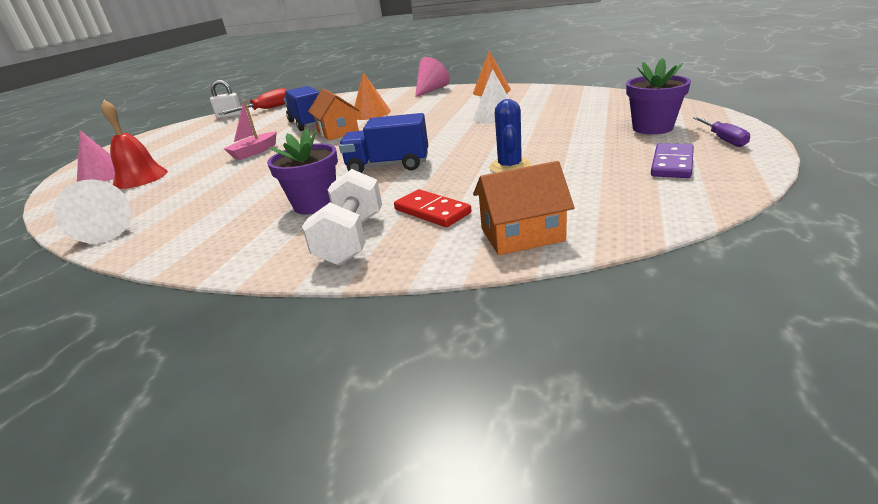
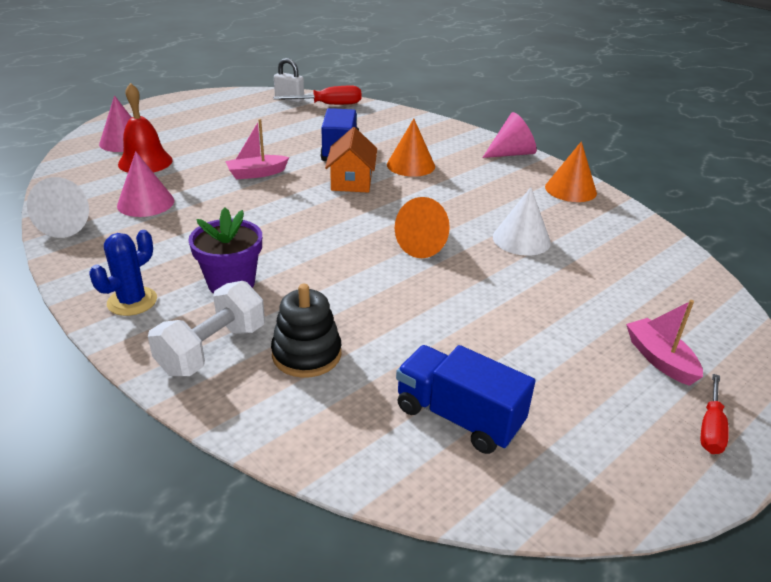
camera: 25 degrees right, 5 degrees up
(172, 195) = (145, 203): none -> pink cone
(388, 166) = (340, 263): blue truck -> blue truck (458, 417)
(432, 211) = (306, 354): red domino -> black stacking toy
(437, 138) = (426, 245): none -> orange cone
(510, 166) = (440, 332): blue cactus -> blue cactus (132, 301)
(522, 235) = (341, 436): orange house -> none
(652, 128) = (659, 359): purple flower pot -> pink boat
(672, 164) = (600, 430): purple domino -> none
(723, 139) = (710, 428): purple screwdriver -> red screwdriver

